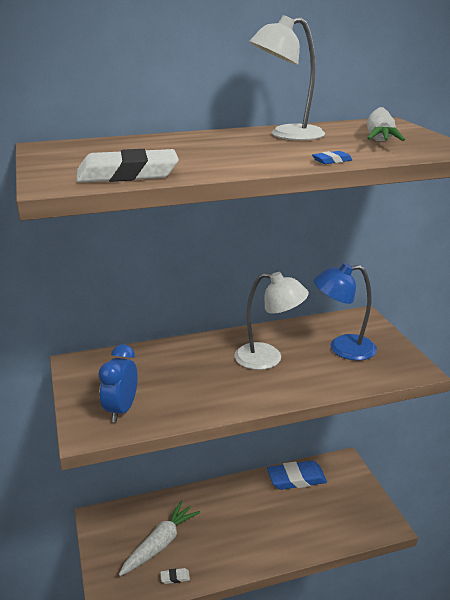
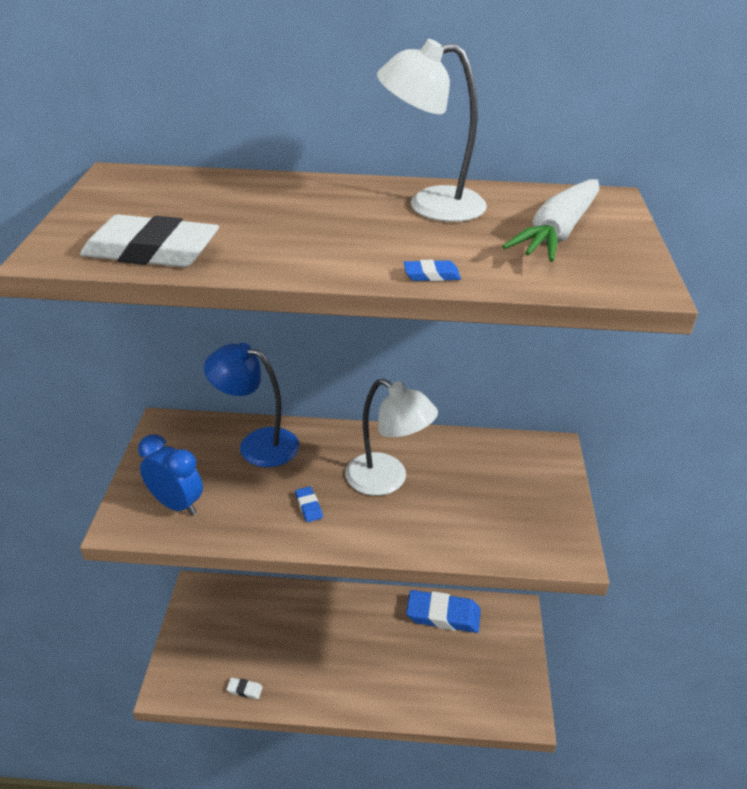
camera: 20 degrees right, 10 degrees up
(121, 410) = (176, 504): blue clock -> blue clock turned 90 degrees clockwise
(160, 544) = (248, 644): white carrot -> none
(224, 386) = (308, 506): none -> blue eraser
(342, 348) = (491, 491): blue lamp -> blue lamp (257, 444)

